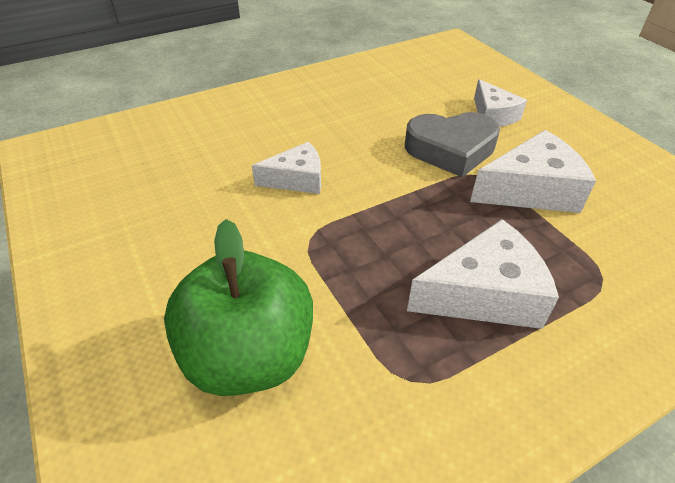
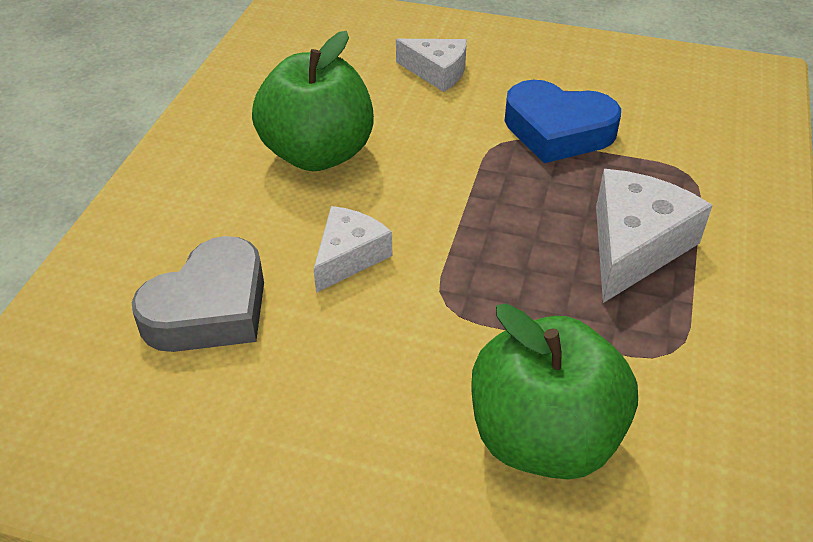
camera: 45 degrees left, 0 degrees up
(358, 120) = (318, 154): none -> green apple
(450, 150) = (447, 132): grey heart -> grey heart (210, 308)
(531, 190) = (557, 131): white cheese -> blue heart

